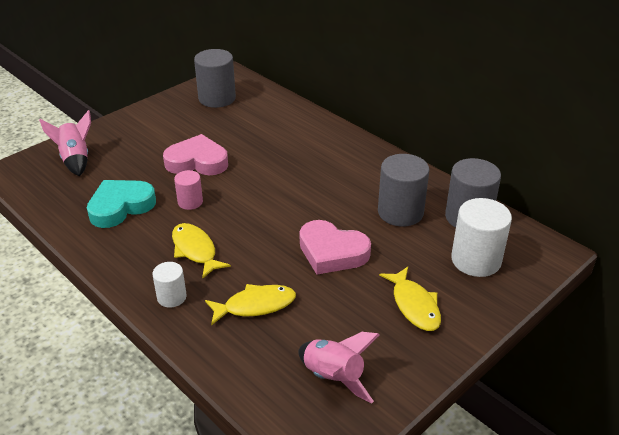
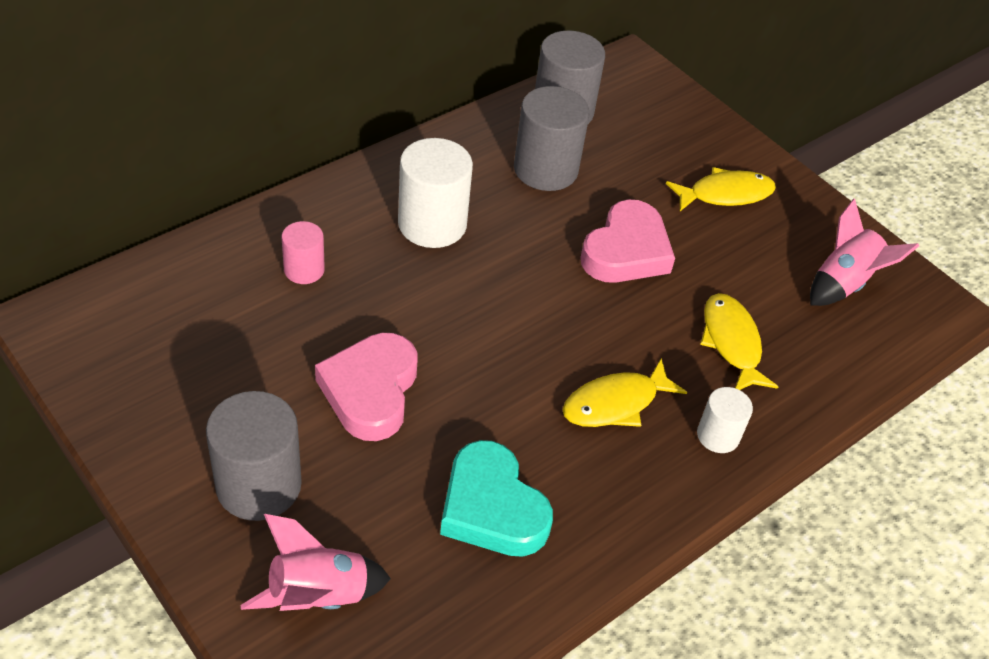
camera: 90 degrees left, 10 degrees up
(190, 202) = (491, 405): pink cylinder -> pink cylinder (304, 270)
(217, 98) = (145, 349): grey cylinder -> grey cylinder (258, 485)
(476, 260) = (646, 125): white cylinder -> white cylinder (432, 224)

